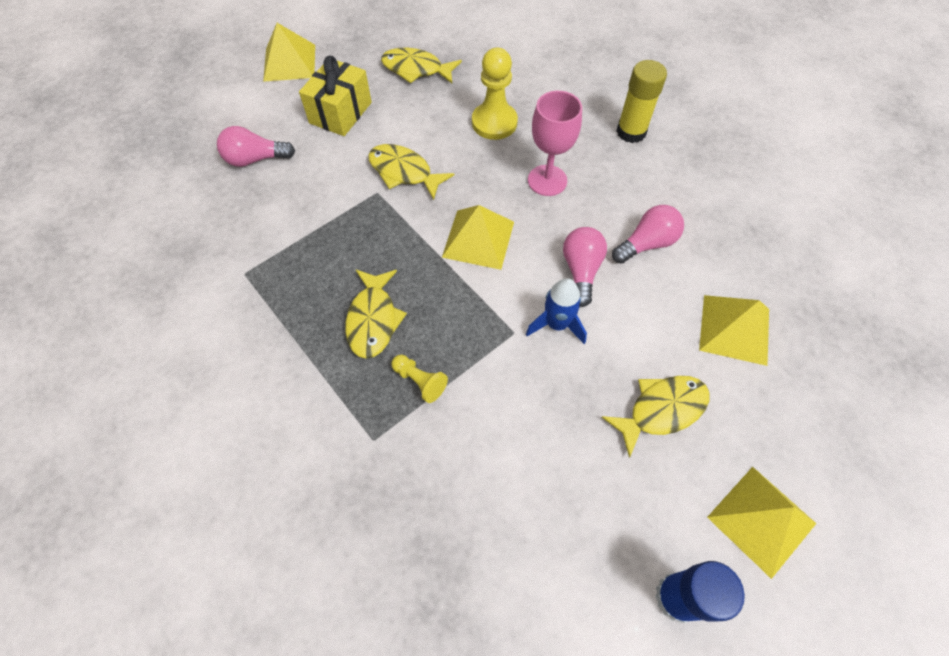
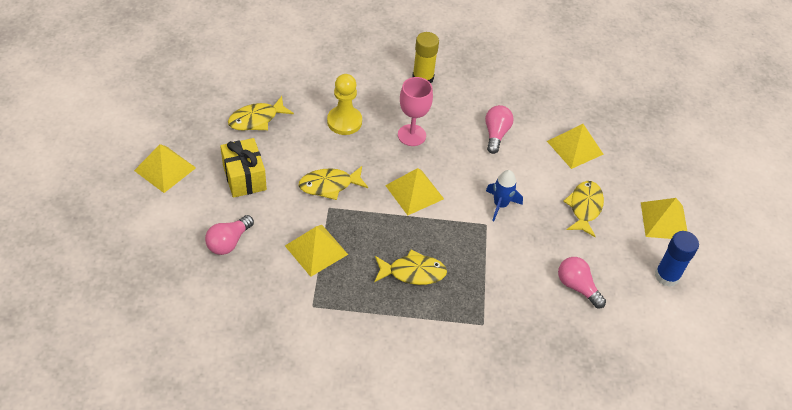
camera: 50 degrees left, 10 degrees down
(315, 223) = (316, 250): none -> yellow pyramid
(373, 319) = (413, 272): yellow fish -> yellow fish turned 45 degrees counterclockwise
(420, 381) = (471, 281): yellow pawn -> none
(581, 270) = (481, 170): pink light bulb -> pink light bulb (577, 287)

